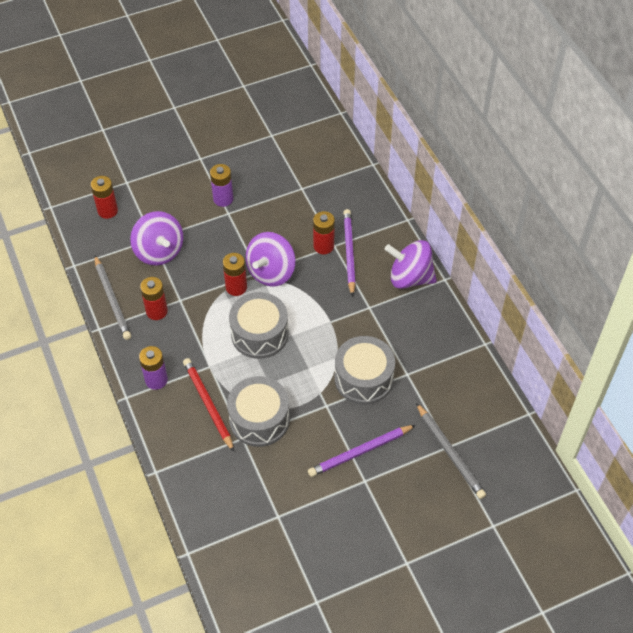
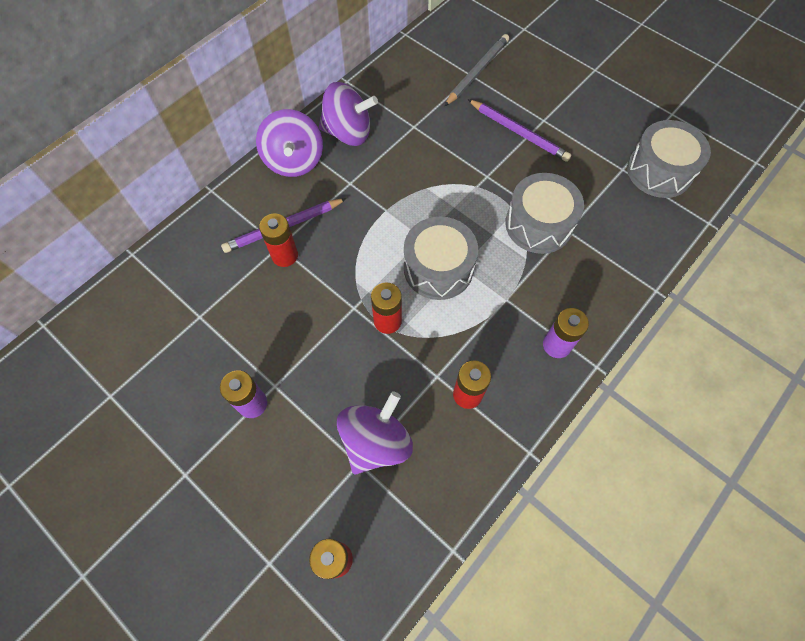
camera: 115 degrees left, 10 degrees up
(112, 299) = (479, 461): grey pencil -> none
(208, 404) = (552, 278): red pencil -> none
(271, 272) = (347, 293): purple spinning top -> purple spinning top (348, 133)
(363, 378) = (439, 157): grey drum -> grey drum (659, 171)

